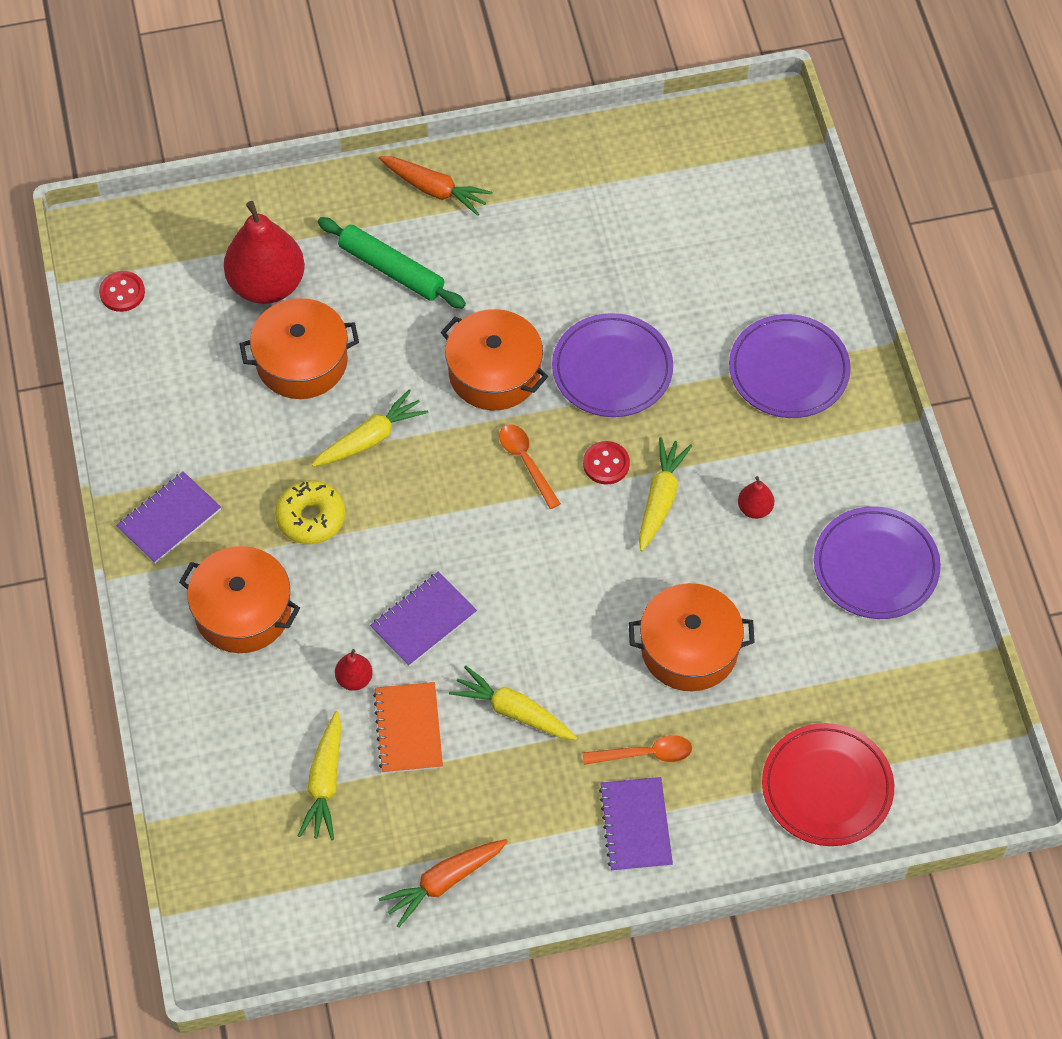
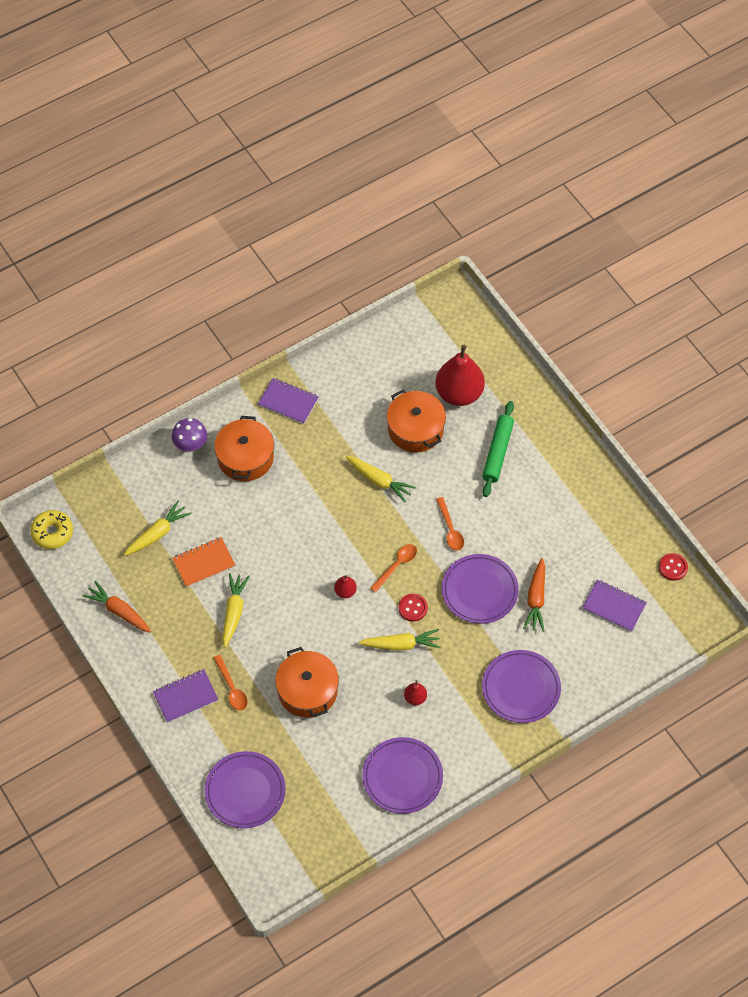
camera: 70 degrees right, 0 degrees up
(122, 292) = (422, 325): red button -> red button (673, 567)
(183, 684) = (191, 445): none -> purple mushroom
(311, 518) = (316, 469): yellow donut -> yellow donut (52, 533)
(325, 782) = (157, 533): yellow carrot -> yellow carrot turned 150 degrees clockwise
(354, 679) = (224, 526): red pear -> red pear (345, 591)
(423, 620) = (273, 547): purple notebook -> purple notebook (614, 606)
(434, 189) = (564, 455): orange carrot -> orange carrot (536, 599)
(494, 372) = (450, 529): orange pot -> orange spoon
(827, 787) = (245, 791): red plate -> purple plate

